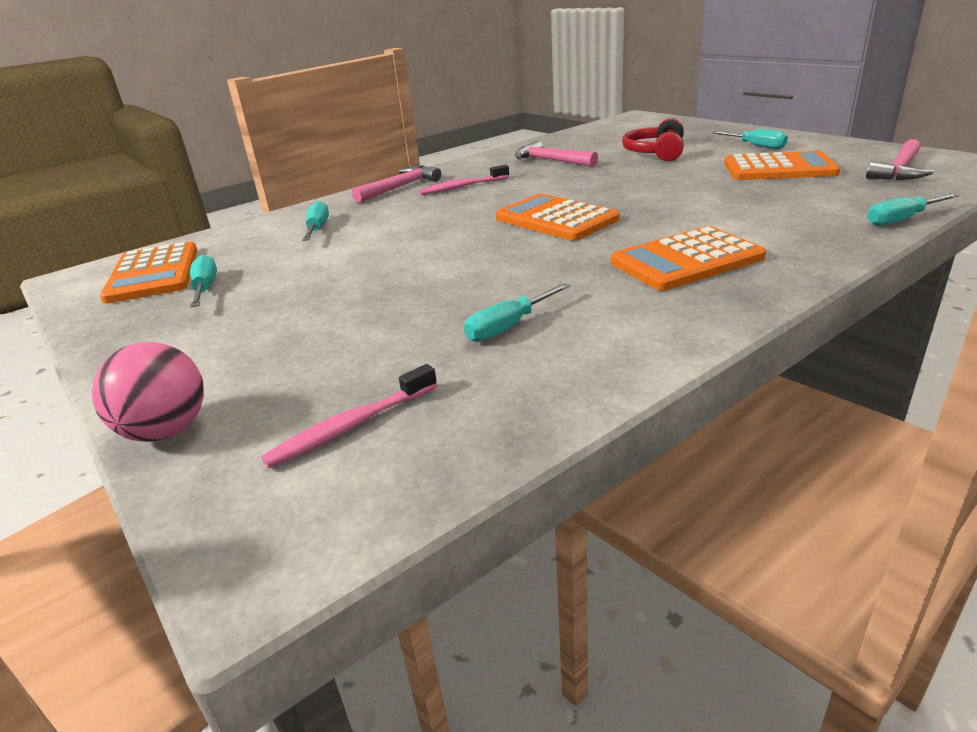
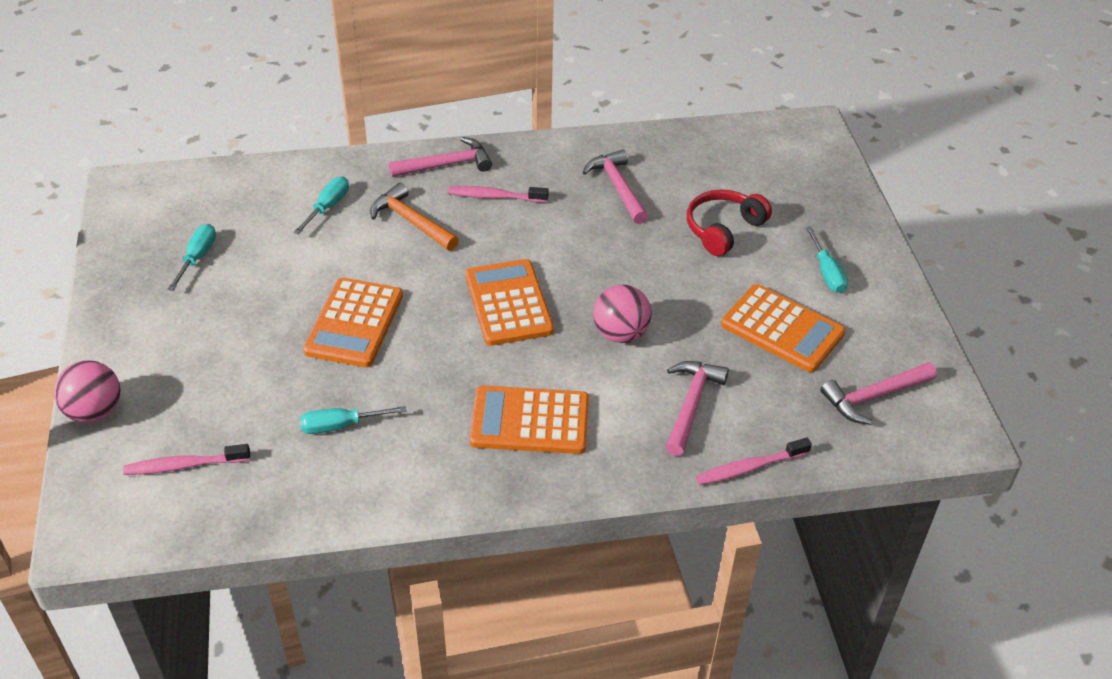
camera: 25 degrees right, 15 degrees up
(153, 274) = (176, 213): orange calculator -> orange calculator (354, 323)
(407, 213) = (411, 221): none -> orange hammer
(672, 203) = (620, 334): none -> pink ball
(792, 211) = (691, 404): none -> pink hammer
(901, 220) = (749, 467): turquoise screwdriver -> pink toothbrush

